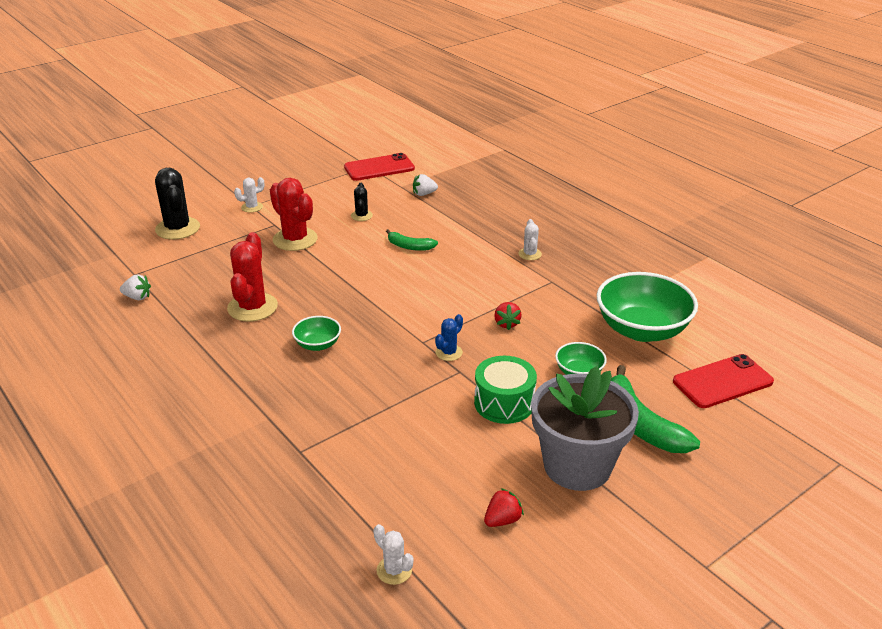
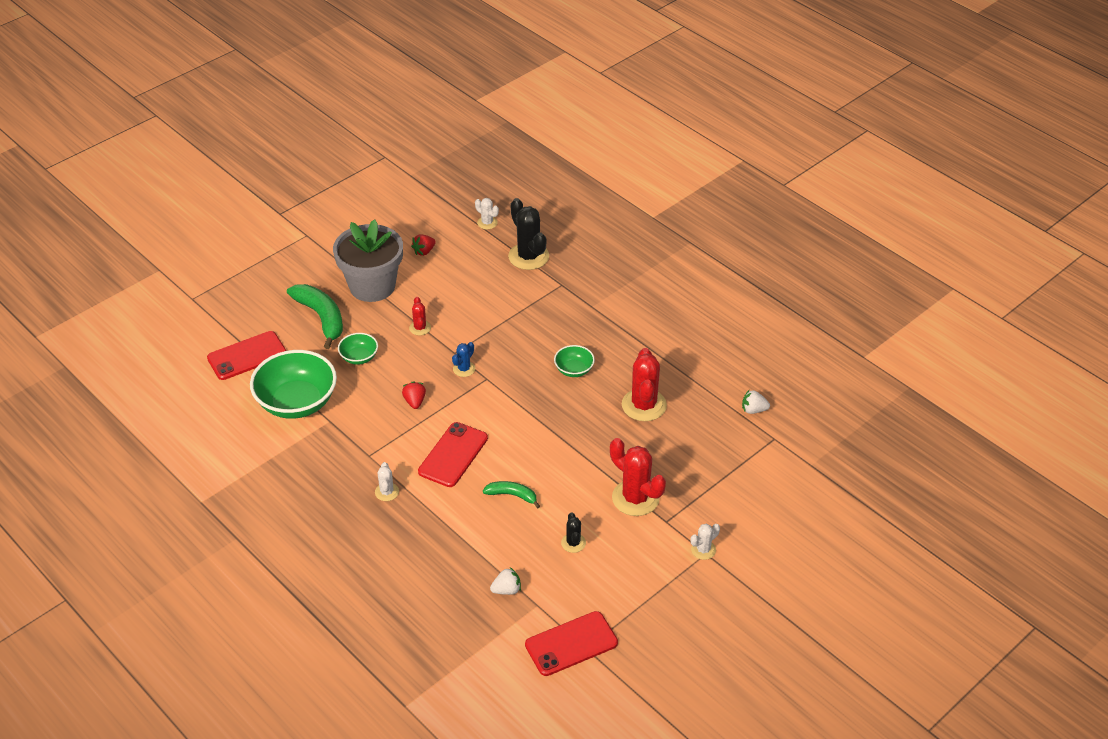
camera: 175 degrees right, 10 degrees up
(177, 228) = (768, 507): black cactus -> black cactus (528, 256)
(465, 277) = (453, 455): none -> red phone
(504, 403) = (420, 328): green drum -> red cactus

